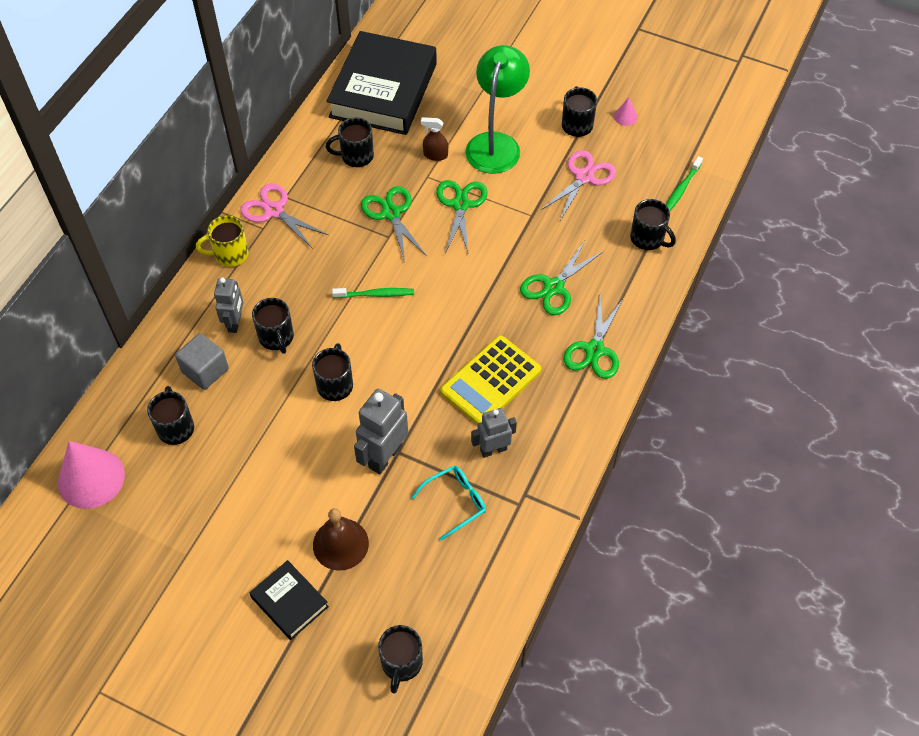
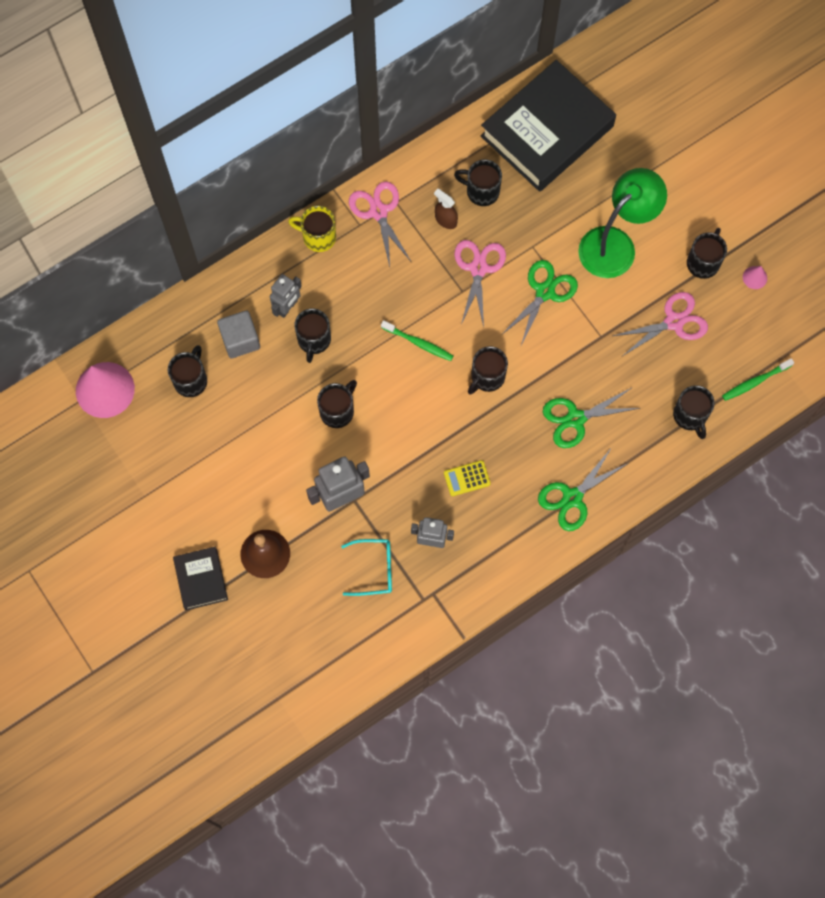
camera: 30 degrees right, 15 degrees up
(391, 213) = (478, 268): green scissors -> pink scissors
(401, 663) = (257, 676): black mug -> black mug (487, 377)
(435, 155) = (553, 227): brown spray bottle -> brown spray bottle (445, 220)
(490, 381) = (467, 478): yellow calculator -> yellow calculator, size x0.48

